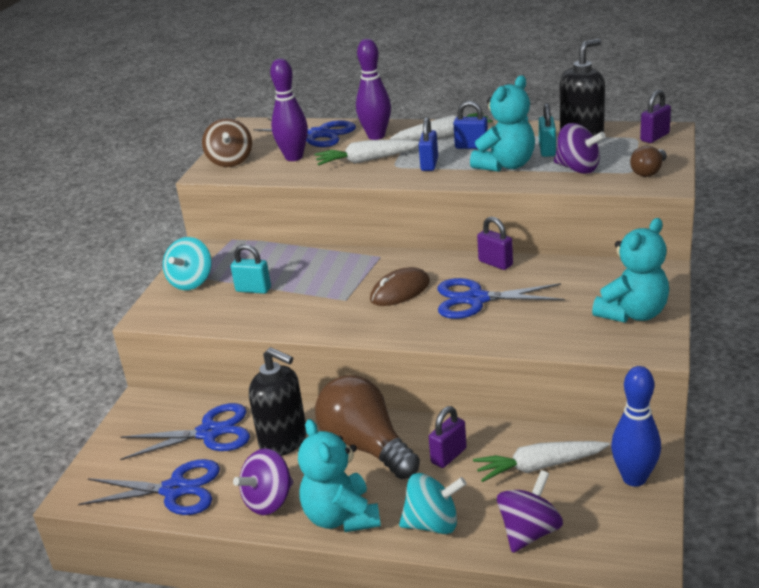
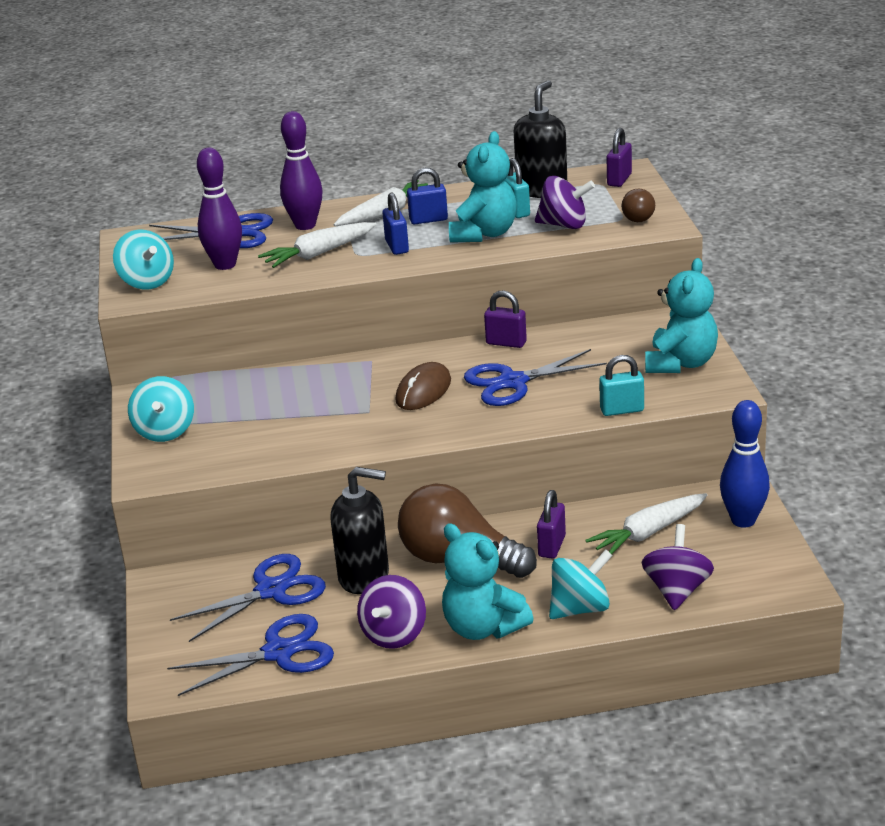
camera: 25 degrees left, 0 degrees up
(230, 161) = (147, 282): brown spinning top -> turquoise spinning top
(253, 289) = (250, 424): turquoise padlock -> turquoise padlock (622, 410)

